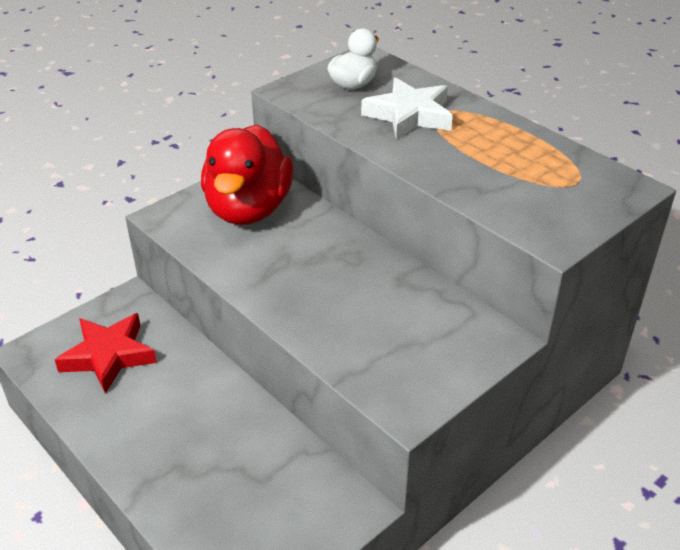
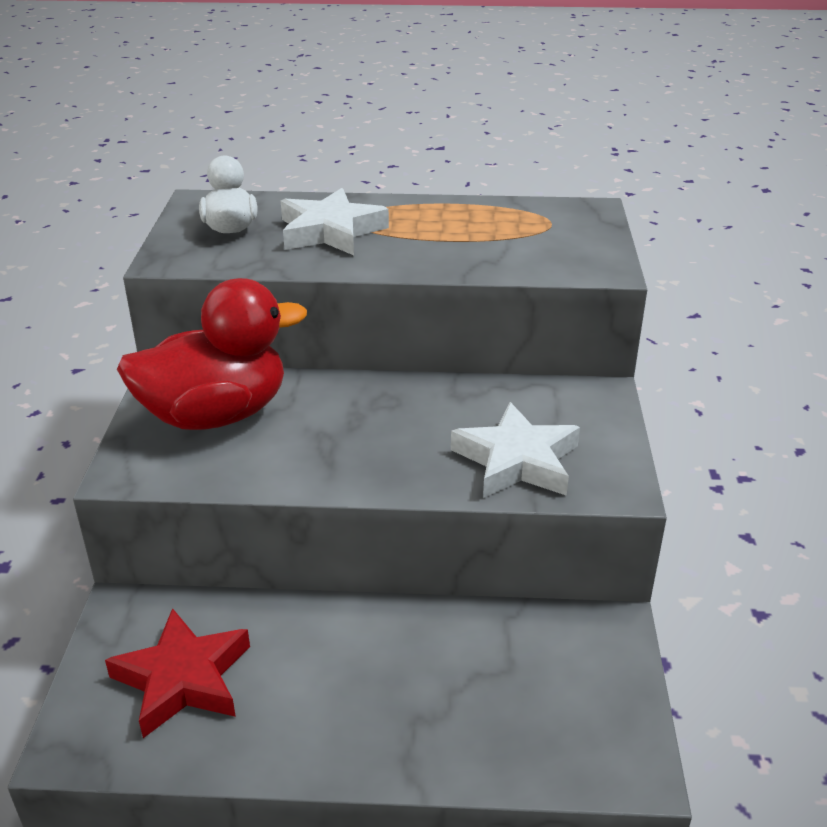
camera: 45 degrees left, 5 degrees down
(248, 209) = (215, 415): red duck -> red duck turned 75 degrees counterclockwise
(370, 347) = (517, 461): none -> white star

